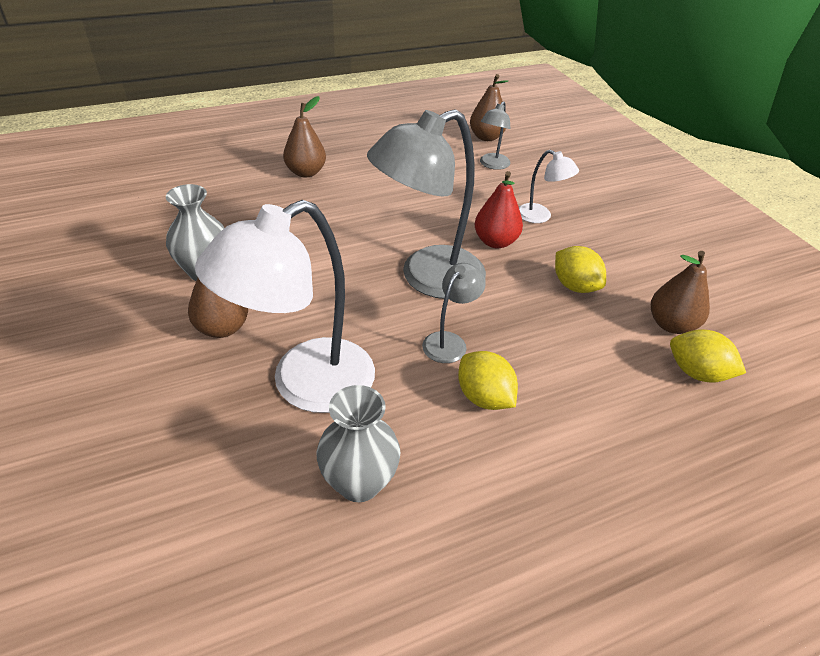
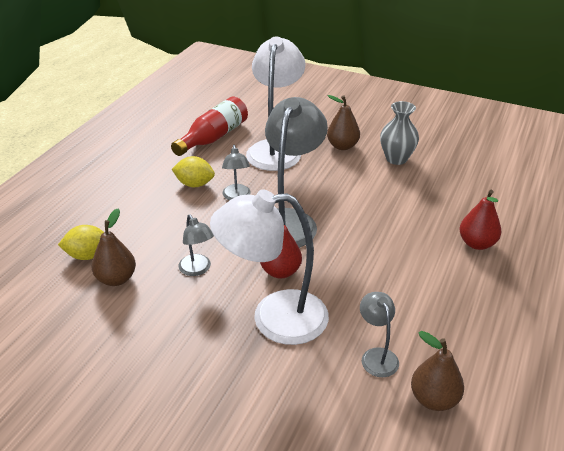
camera: 140 degrees right, 5 degrees down
(306, 172) = (477, 243): brown pear -> red pear
(359, 482) = (213, 137): grey vase -> red bottle
(540, 216) = (274, 318): white lamp -> white lamp, size x2.12
(574, 286) = (197, 269): yellow lemon -> grey lamp

